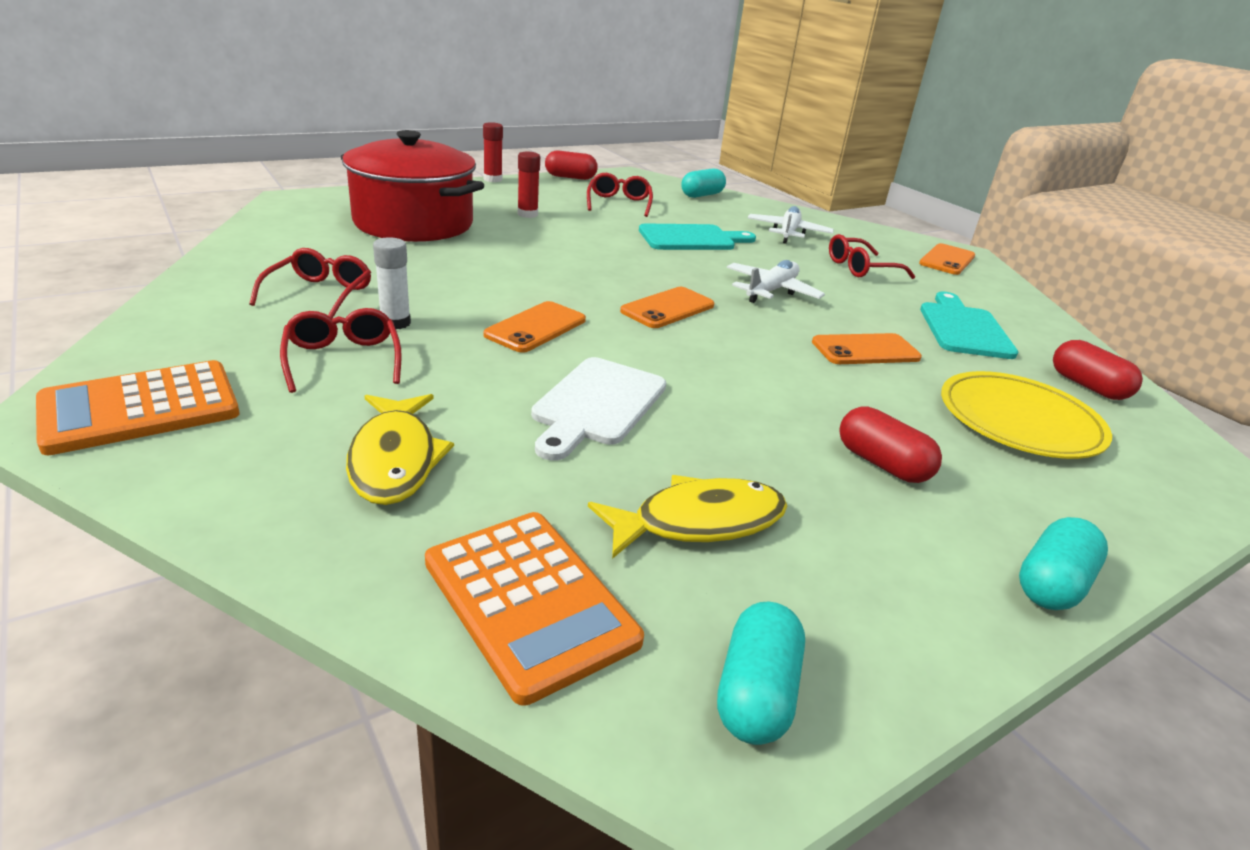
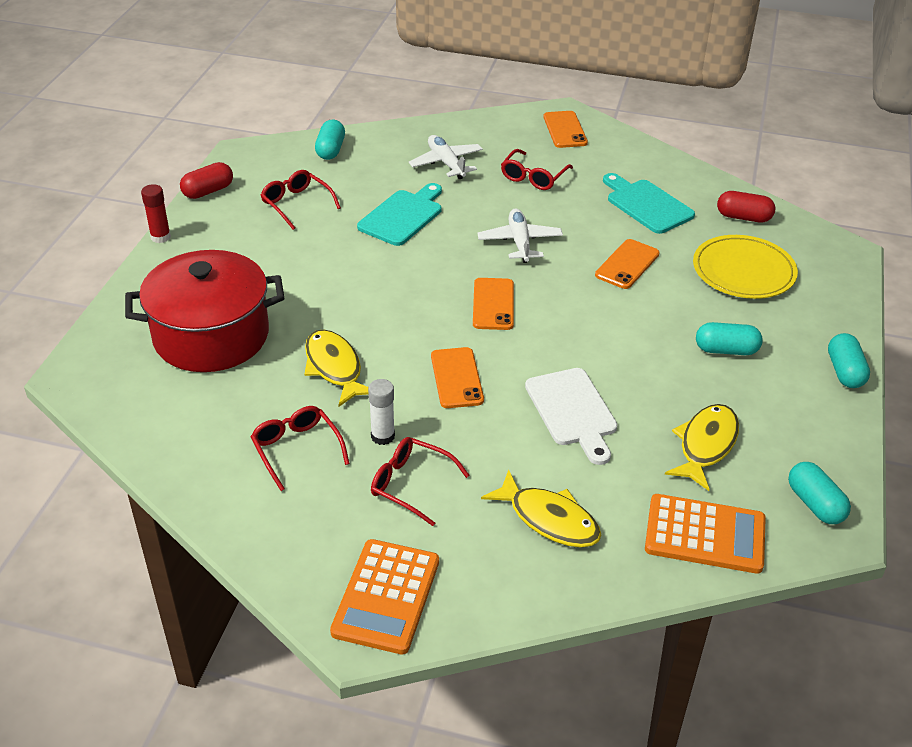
camera: 40 degrees left, 10 degrees up
(454, 274) = (334, 368): none -> yellow fish
(527, 214) = (263, 266): red glue stick -> none
(882, 463) = (726, 350): red capsule -> turquoise capsule

